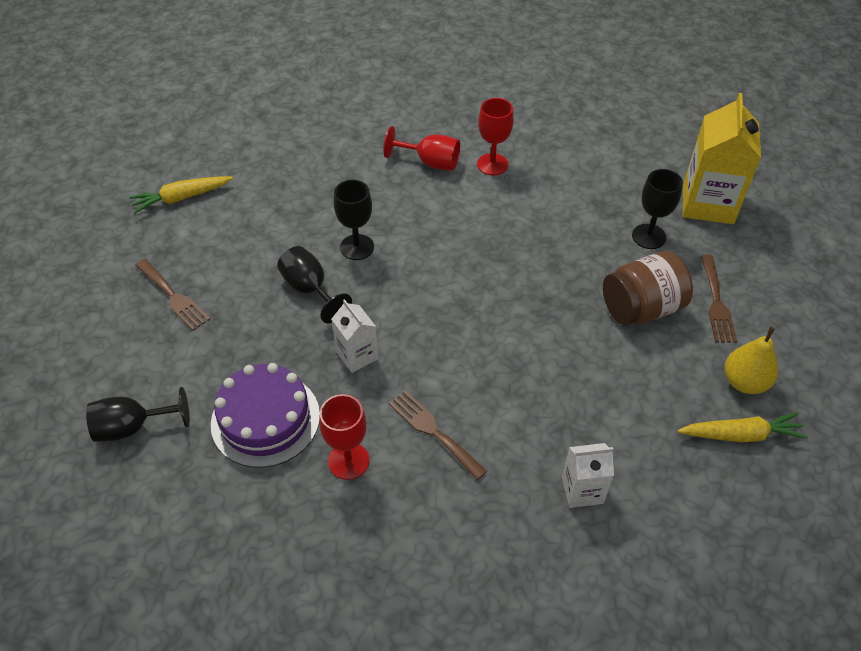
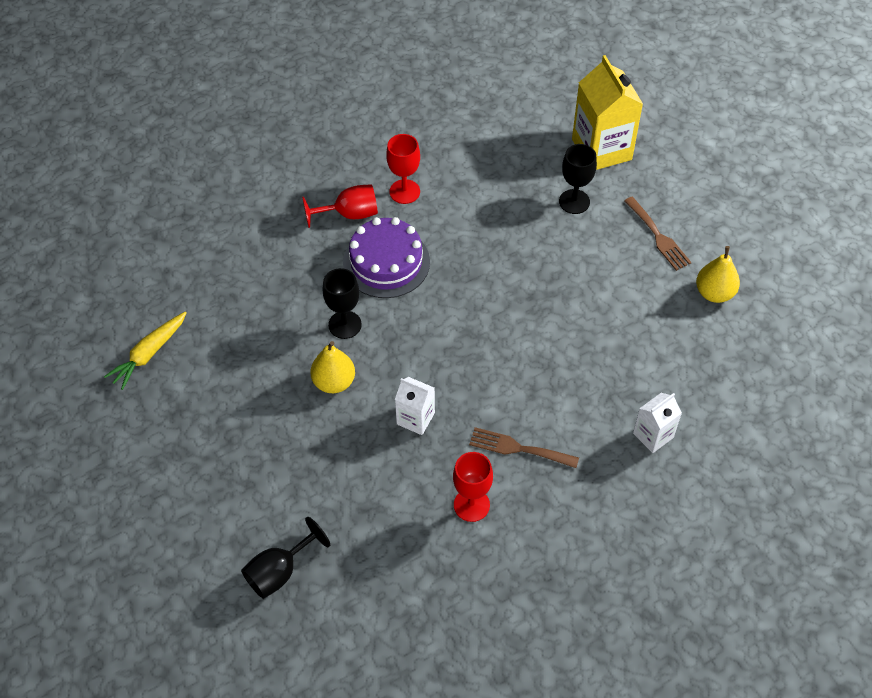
camera: 30 degrees left, 5 degrees up
(173, 297) = (220, 447): brown fork -> none
(265, 419) = (382, 508): purple cake -> purple cake (386, 262)
(310, 289) = (334, 382): black goblet -> yellow pear
(641, 308) = (606, 268): brown jar -> none
(741, 435) = (734, 336): yellow carrot -> none

